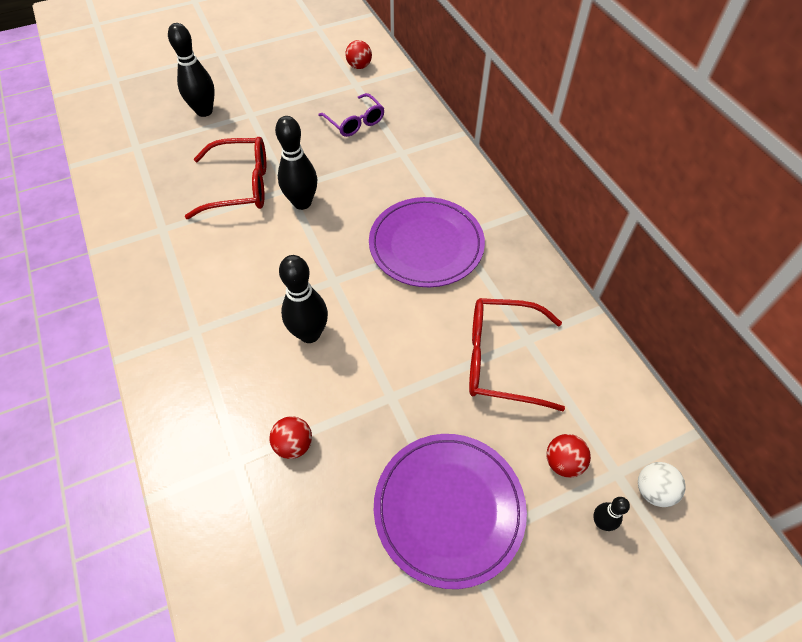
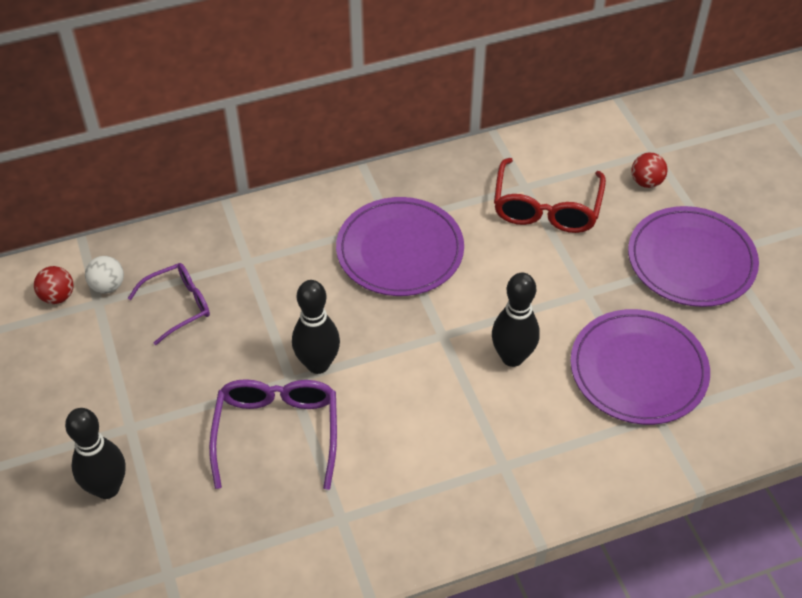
camera: 85 degrees left, 5 degrees down
(240, 186) = (277, 432): red glasses -> purple glasses
(294, 445) = (638, 370): red ball -> purple plate
(601, 522) = (694, 168): black bowling pin -> none
(653, 490) = (667, 134): white ball -> white ball (108, 286)

